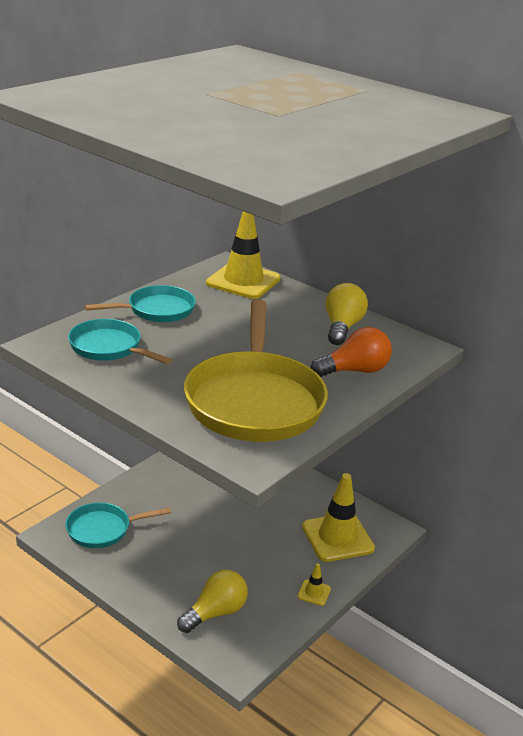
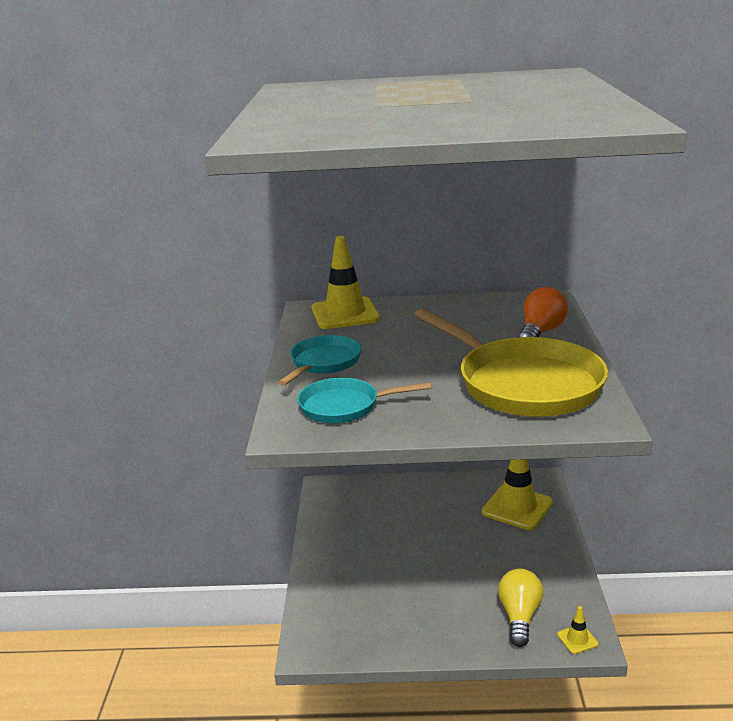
camera: 35 degrees left, 5 degrees down
(103, 529) = (343, 617): turquoise pan -> none
(314, 592) = (559, 555): yellow traffic cone -> yellow traffic cone (577, 639)
(342, 327) = (475, 311): yellow light bulb -> none

